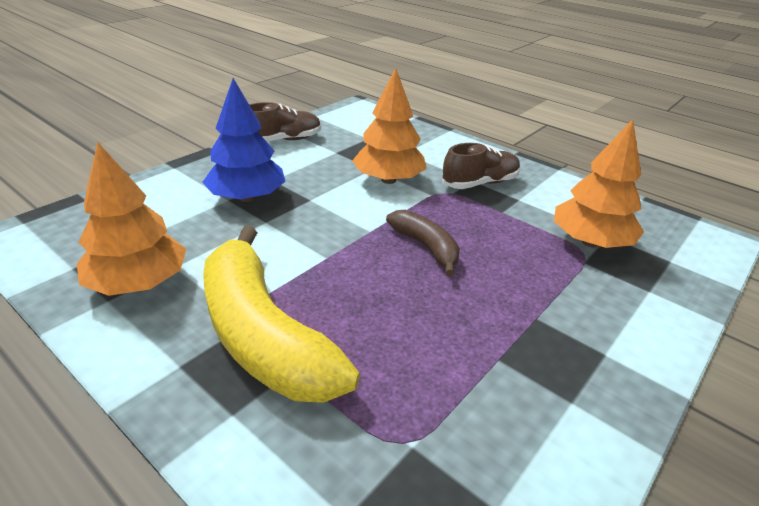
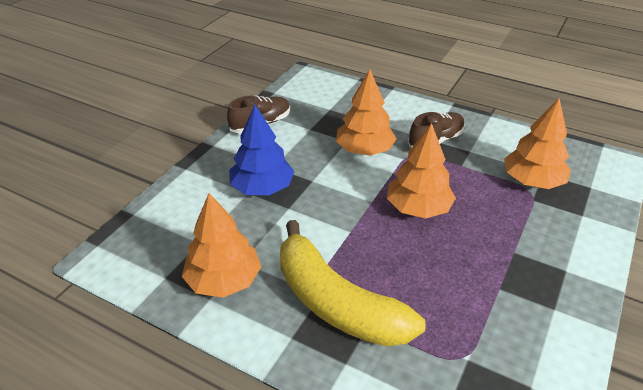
camera: 10 degrees left, 5 degrees up
(426, 247) = (418, 208): brown banana -> orange tree

